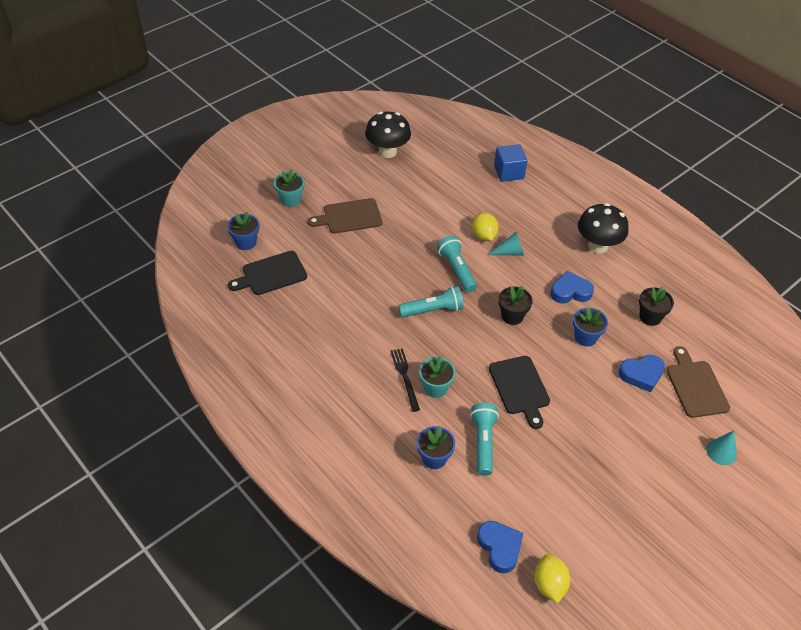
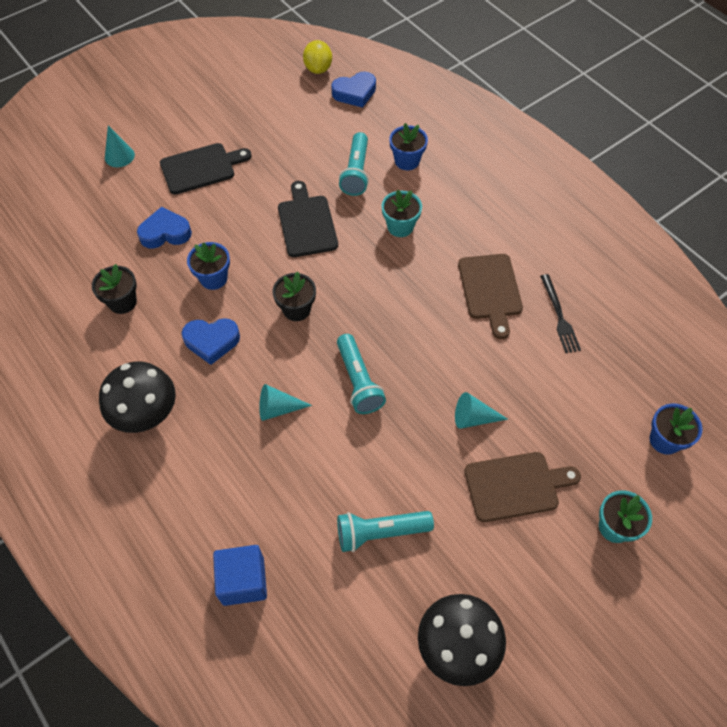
camera: 175 degrees left, 10 degrees up
(271, 274) = (615, 383): black cutting board -> black cutting board (201, 168)
(375, 251) = (473, 418): none -> turquoise cone
(405, 377) = (434, 239): black fork -> black fork (559, 316)
(432, 310) = (396, 321): turquoise flashlight -> turquoise flashlight (380, 532)
(484, 236) = (311, 440): yellow lemon -> none
(500, 547) = (355, 93): blue heart -> blue heart turned 90 degrees counterclockwise
(695, 386) = (110, 218): brown cutting board -> brown cutting board (490, 290)

